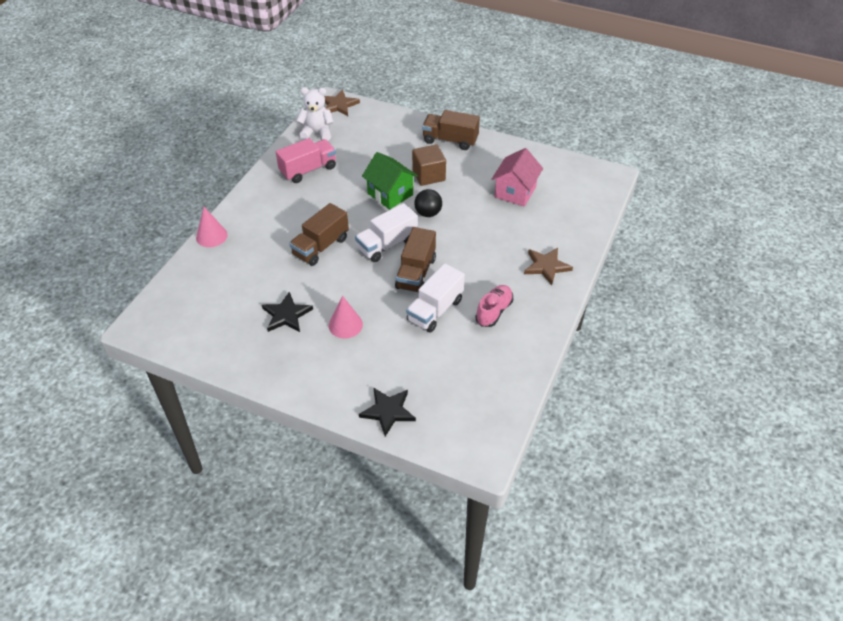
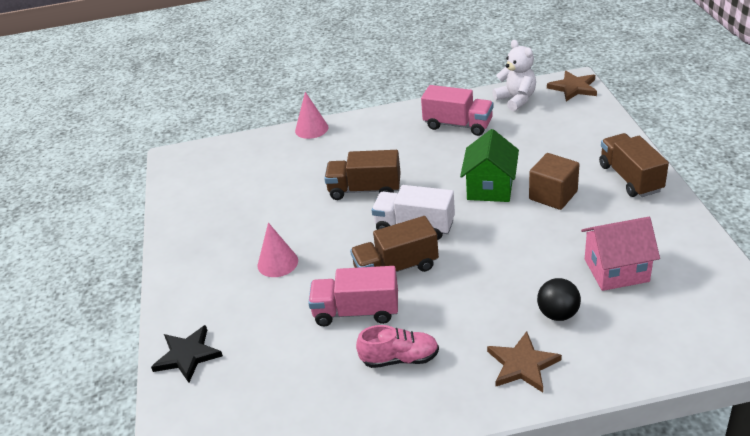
camera: 60 degrees right, 10 degrees down
(286, 315) = (257, 221): black star -> none
(428, 213) = (494, 227): black ball -> black ball (558, 314)
(435, 310) = (356, 311): white truck -> pink truck

